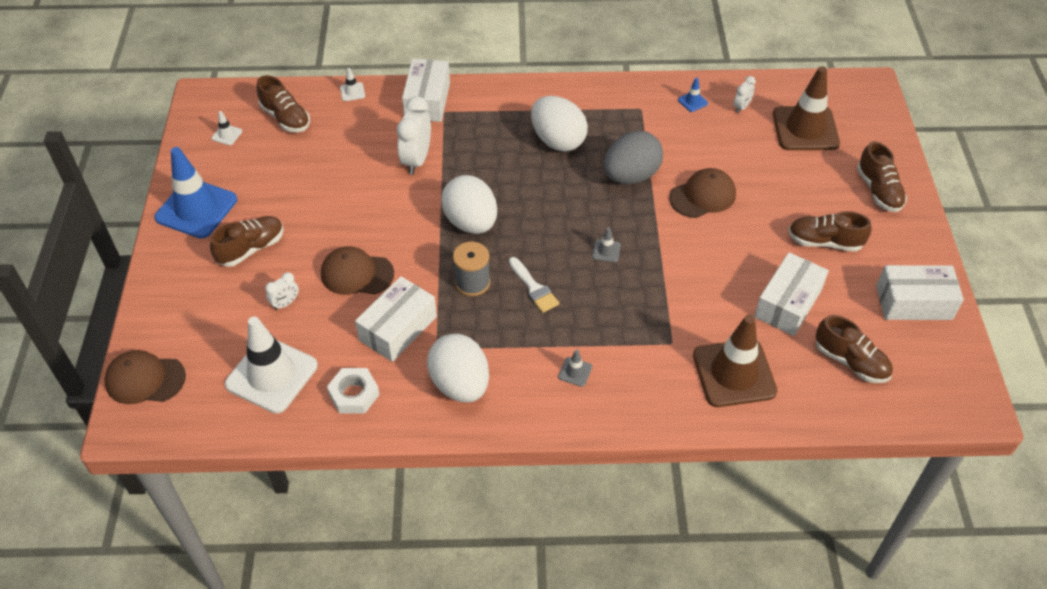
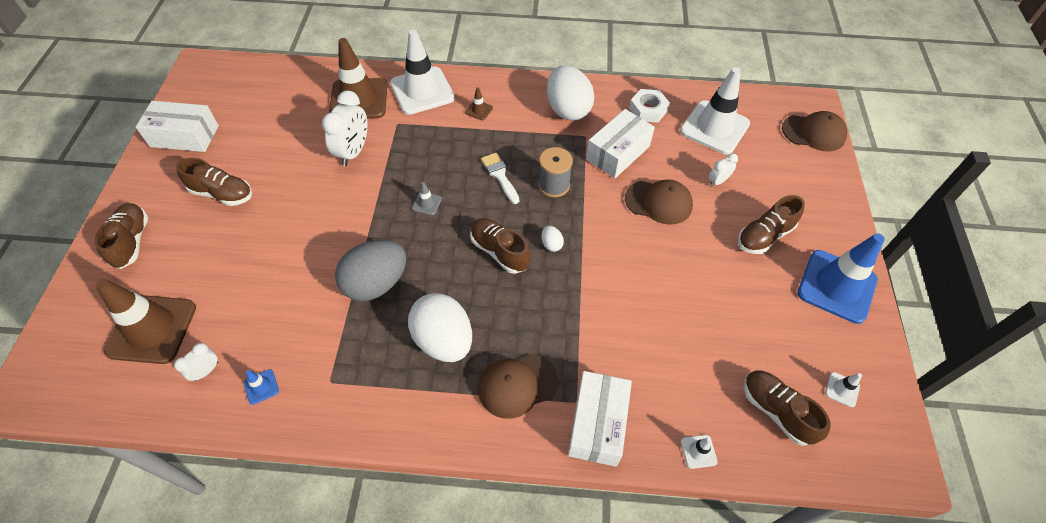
camera: 175 degrees left, 5 degrees up
(417, 160) = (608, 328): white clock -> white clock (353, 152)
(471, 222) = (551, 244): white egg -> white egg, size x0.41
(575, 372) = (479, 110): grey traffic cone -> brown traffic cone
(657, 395) = (422, 91): none -> white traffic cone
(702, 196) = (311, 252): brown cap -> brown cap (517, 385)
(787, 303) = (288, 144): white box -> none
(850, 361) = (266, 99): brown shoe -> brown shoe (499, 251)

